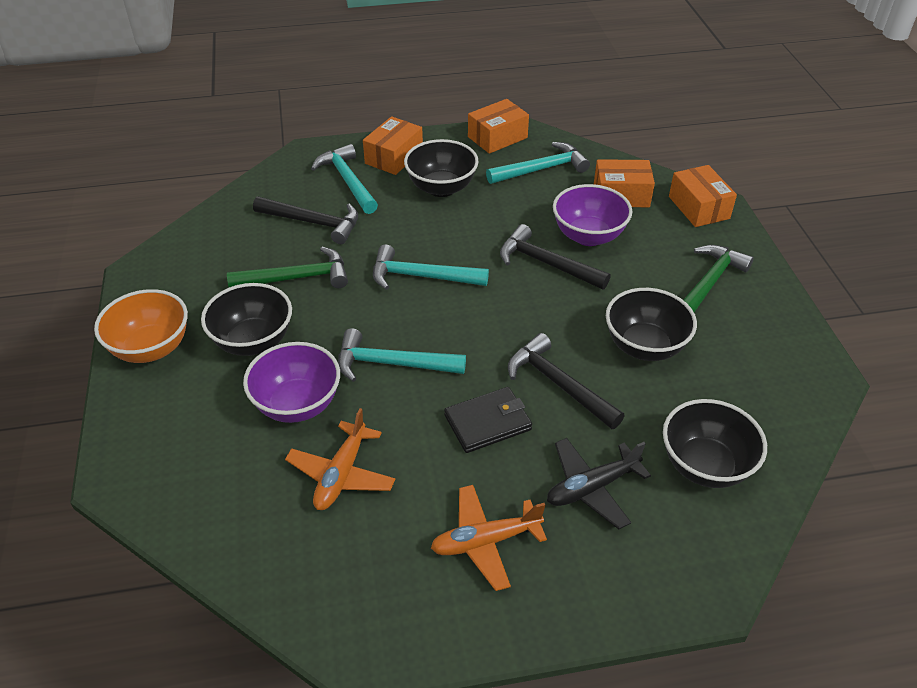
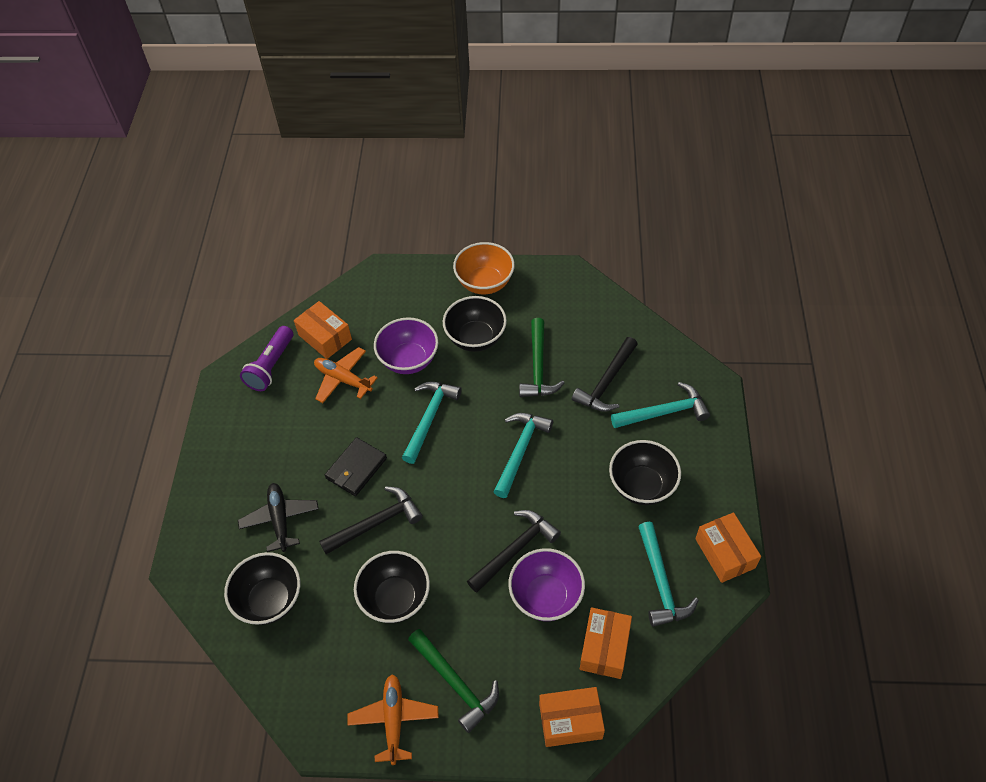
camera: 105 degrees right, 10 degrees up
(327, 583) = (271, 366): none -> purple flashlight
(394, 157) = (699, 453): orange box -> orange box (325, 337)
(485, 541) = (265, 449): orange plane -> orange plane (394, 720)
(488, 422) = (356, 468): black wallet -> black wallet turned 45 degrees clockwise

